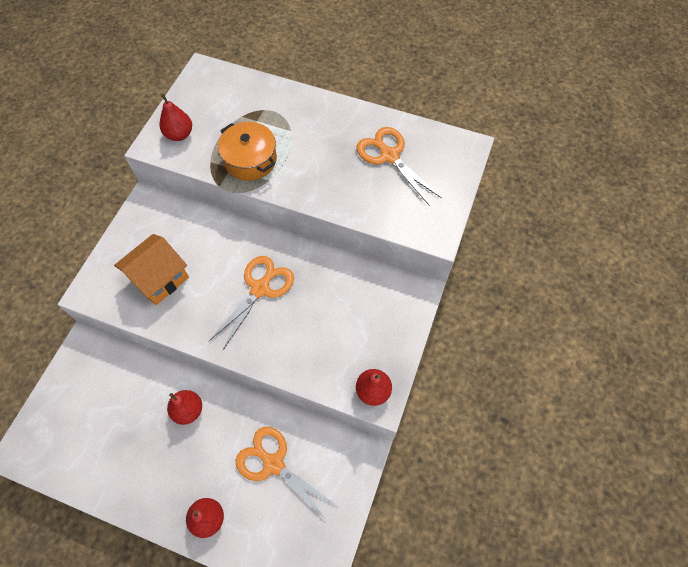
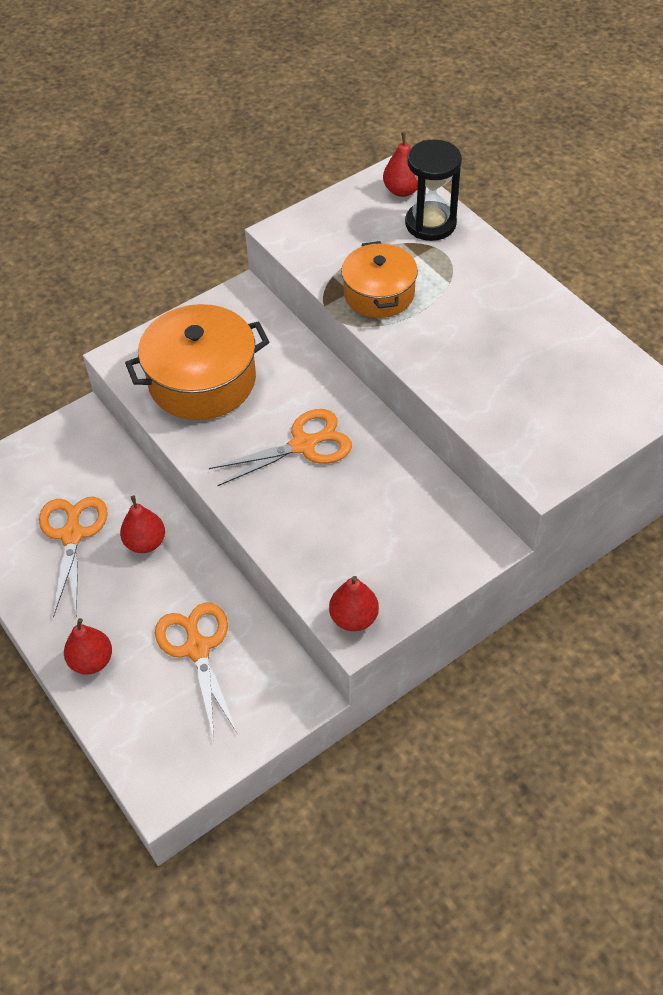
camera: 35 degrees right, 10 degrees down
(159, 278) = (202, 380): orange house -> orange pot
(179, 134) = (319, 233): red pear -> red pear (402, 190)
(250, 94) = (430, 224): none -> black hourglass
(389, 156) = (550, 363): orange scissors -> orange scissors (72, 535)

